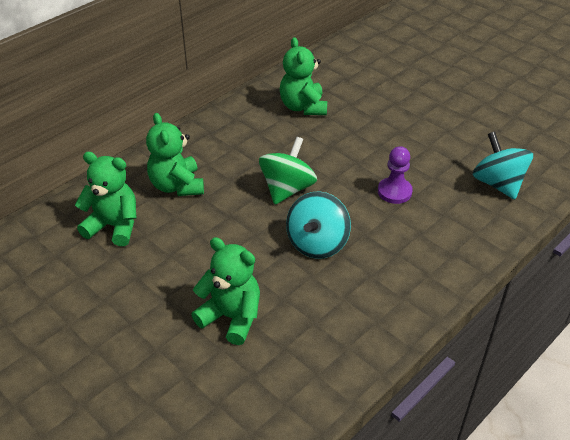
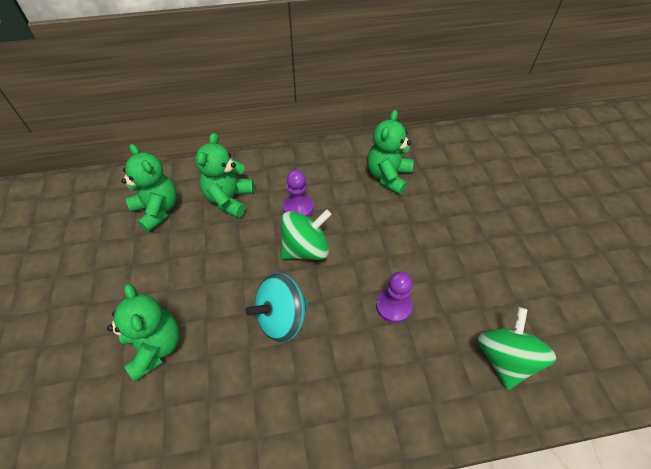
camera: 35 degrees right, 10 degrees up
(249, 163) = (298, 207): none -> purple pawn
(497, 184) = (505, 358): turquoise spinning top -> green spinning top

